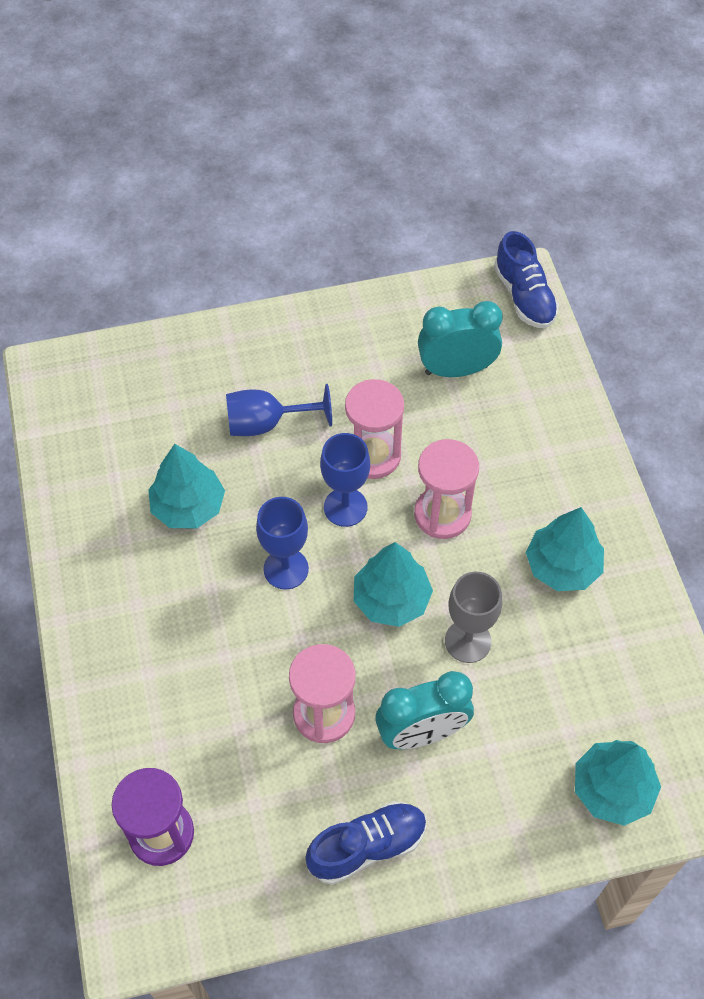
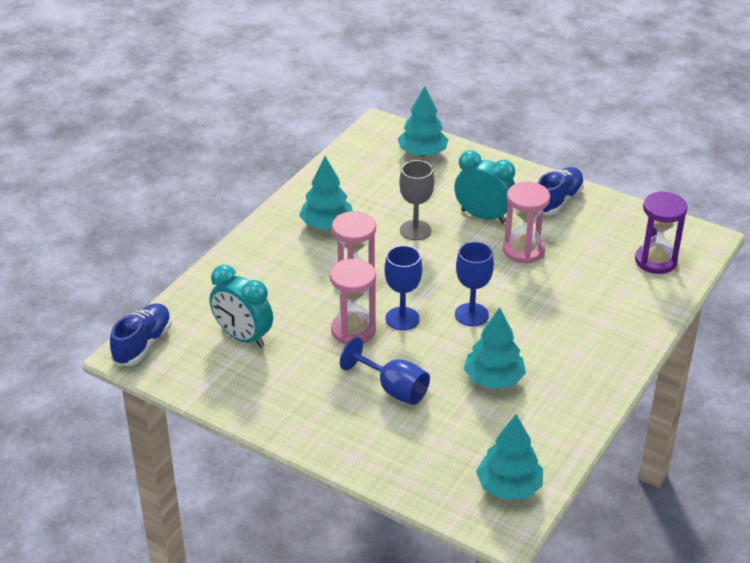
camera: 135 degrees left, 20 degrees down
(367, 847) = (557, 200): blue shoe -> blue shoe turned 105 degrees clockwise
(391, 599) = (431, 267): turquoise tree -> turquoise tree (509, 487)

